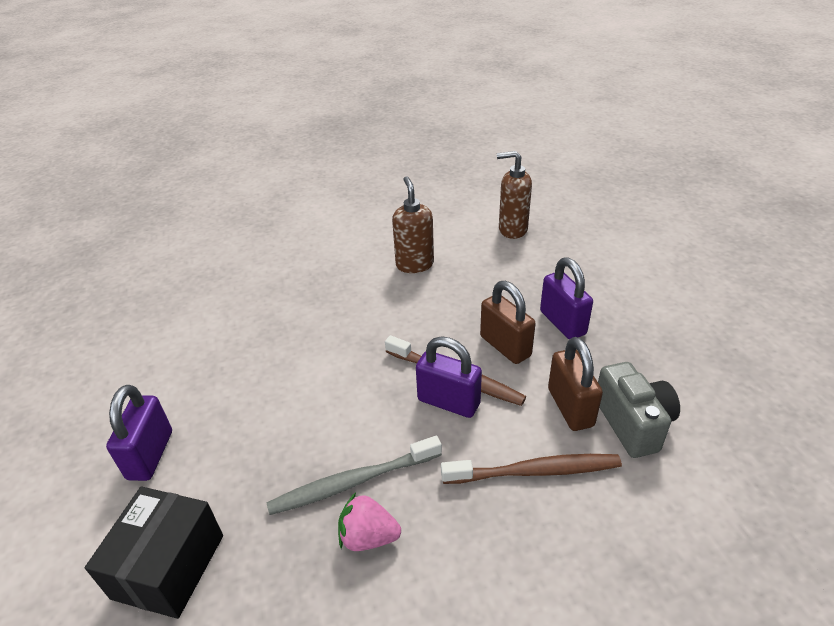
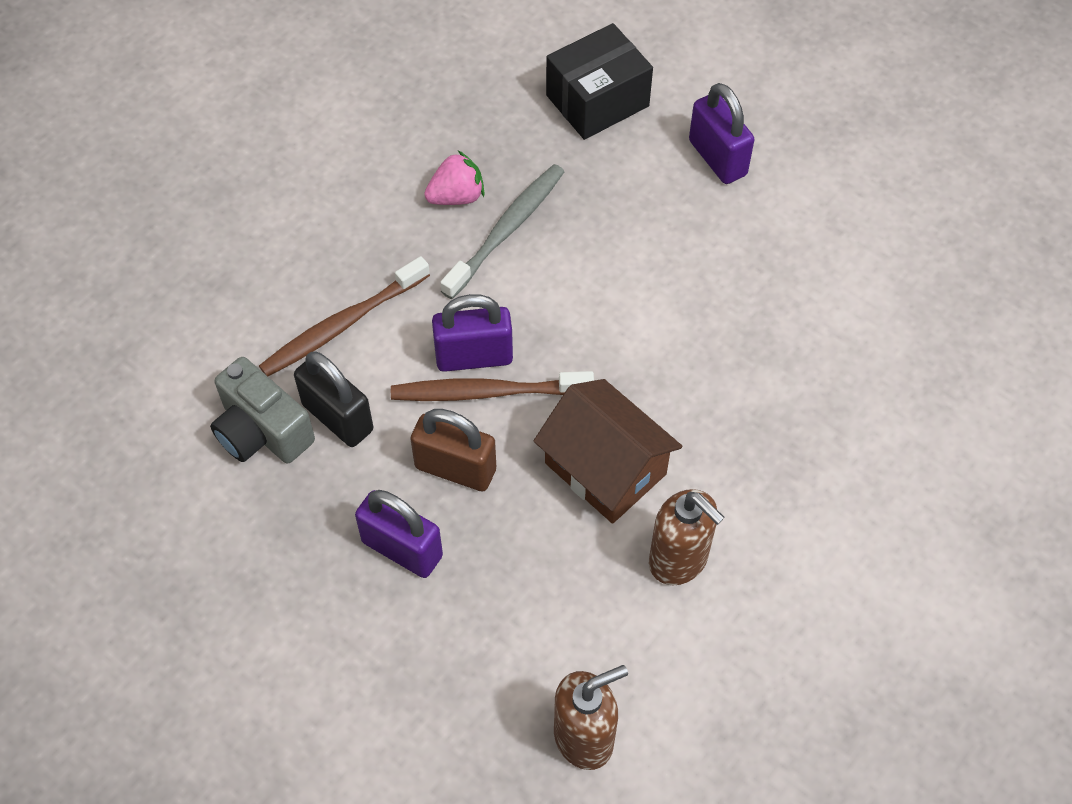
camera: 145 degrees right, 20 degrees up
(168, 566) = (597, 101): black box -> black box turned 75 degrees clockwise
(416, 311) = (605, 468): none -> brown house
(570, 407) = (338, 417): brown padlock -> black padlock

